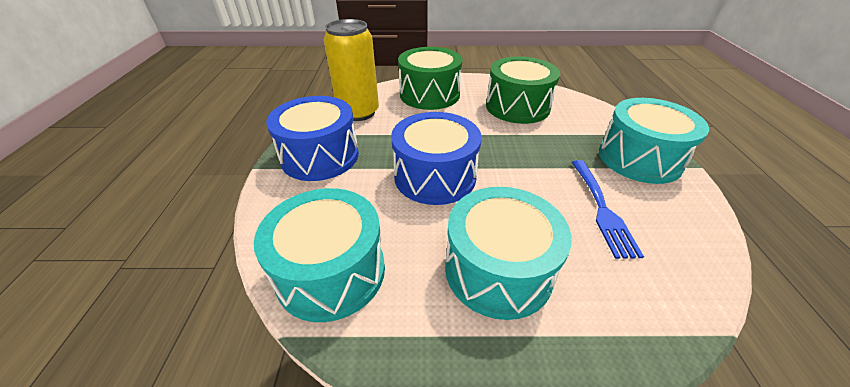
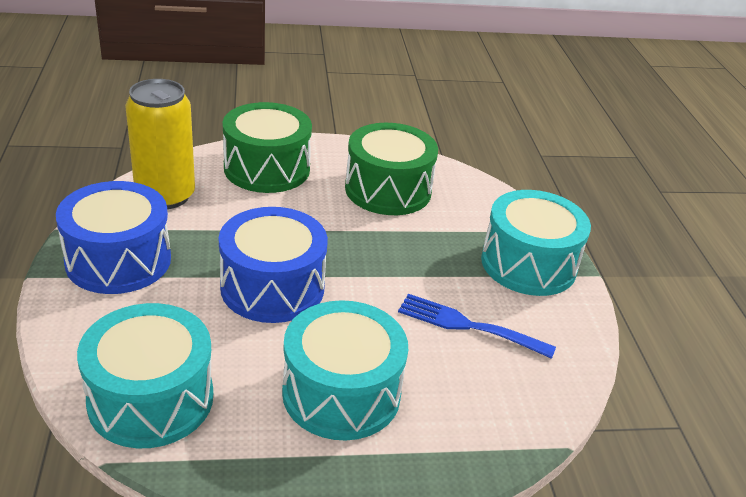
camera: 10 degrees left, 5 degrees down
(602, 209) = (469, 326): blue fork -> blue fork turned 120 degrees clockwise

